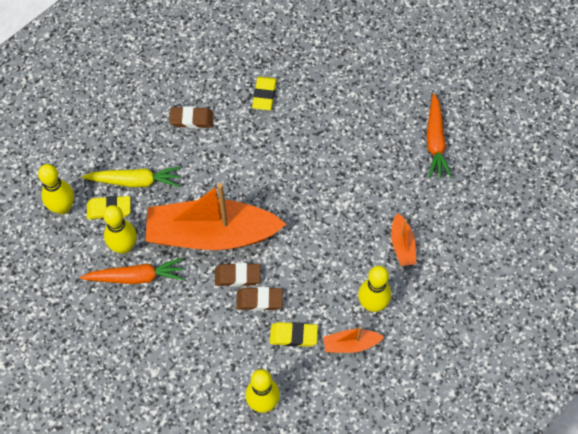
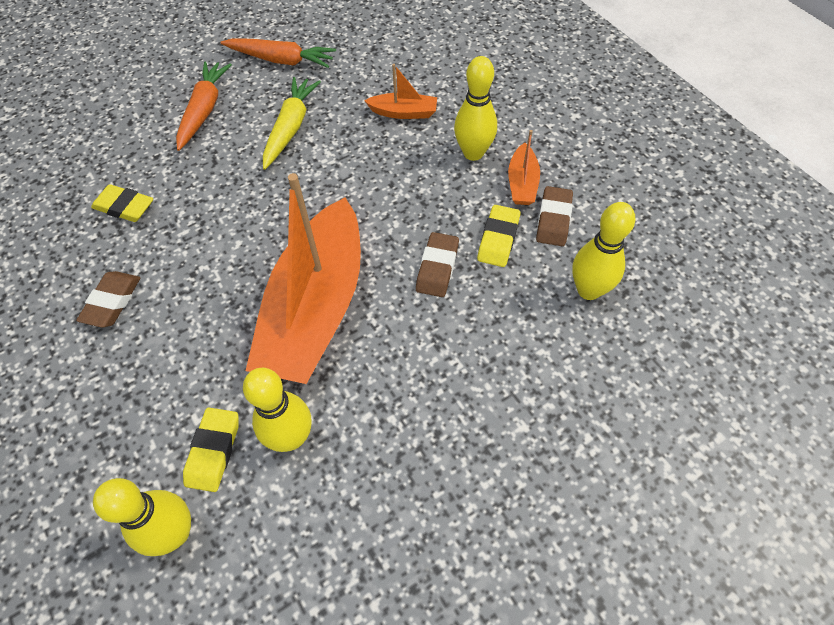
camera: 75 degrees left, 5 degrees down
(135, 181) = (180, 401): yellow carrot -> yellow carrot (291, 128)
(136, 277) = (352, 427): orange carrot -> orange carrot (204, 110)
(237, 276) = (393, 287): brown eraser -> brown eraser (553, 219)

